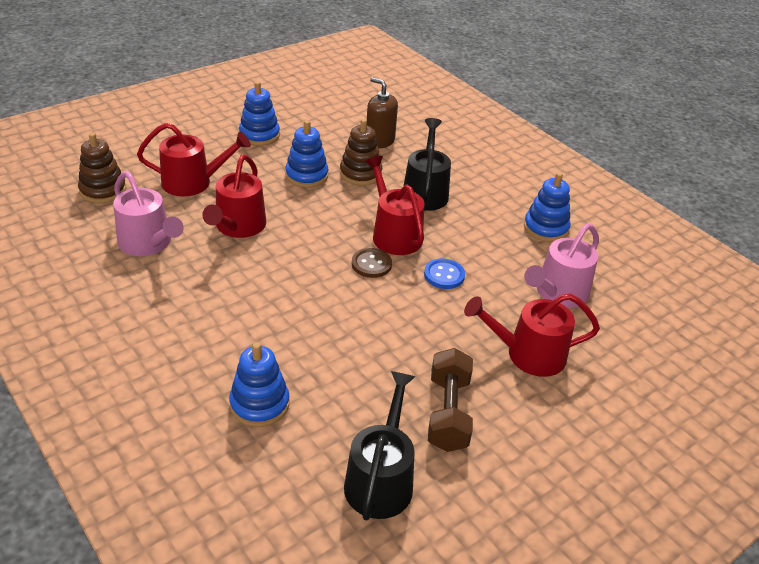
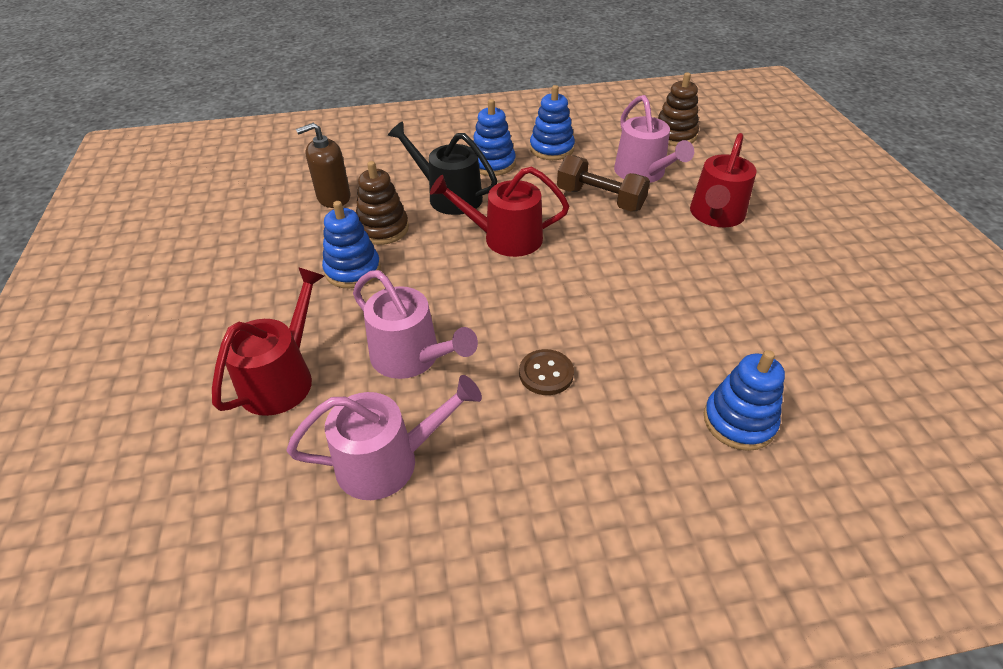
camera: 60 degrees left, 5 degrees up
(103, 190) = (216, 491): brown stacking toy -> brown stacking toy (674, 135)
(238, 226) = (411, 357): red watering can -> pink watering can
(259, 135) = (231, 286): blue stacking toy -> blue stacking toy (492, 164)
(371, 264) = (545, 269): brown button -> brown button (546, 373)
(380, 479) = (859, 357): black watering can -> none
(444, 275) = (587, 227): blue button -> none
(448, 413) = (779, 286): brown dumbbell -> brown dumbbell (600, 199)

